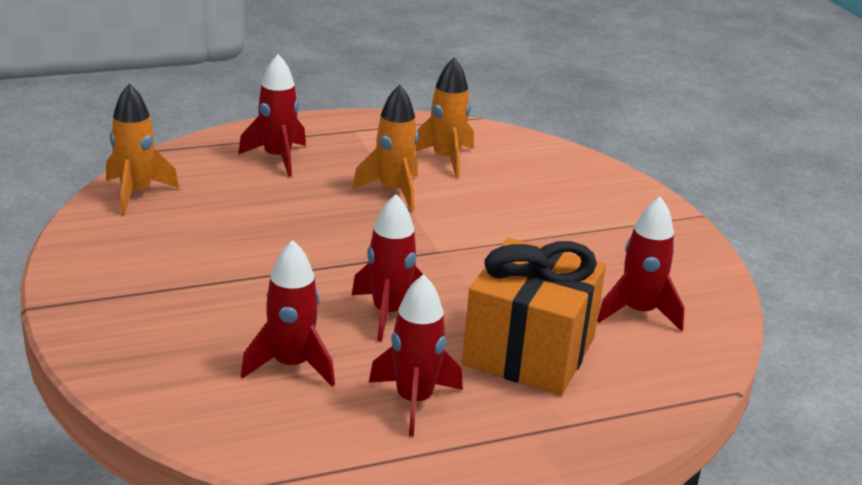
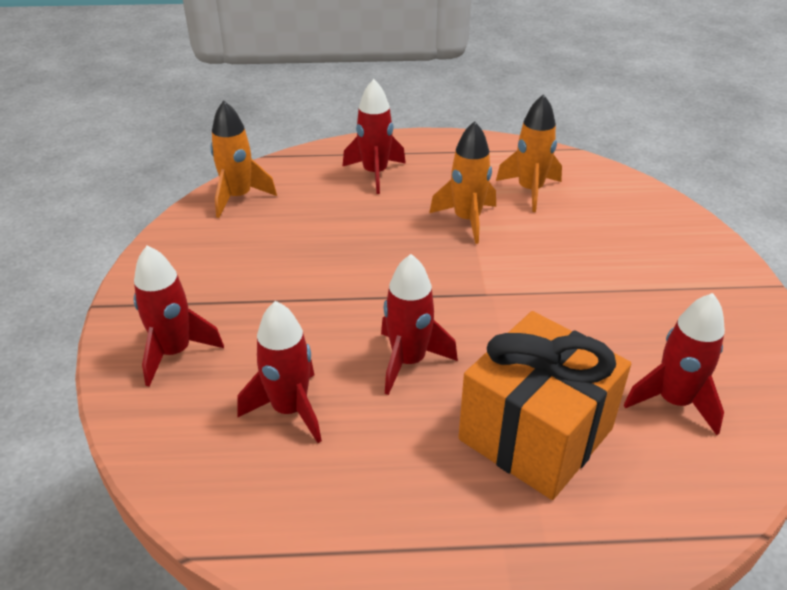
camera: 20 degrees right, 10 degrees up
(414, 401) = (392, 478): red rocket -> red rocket (175, 352)

